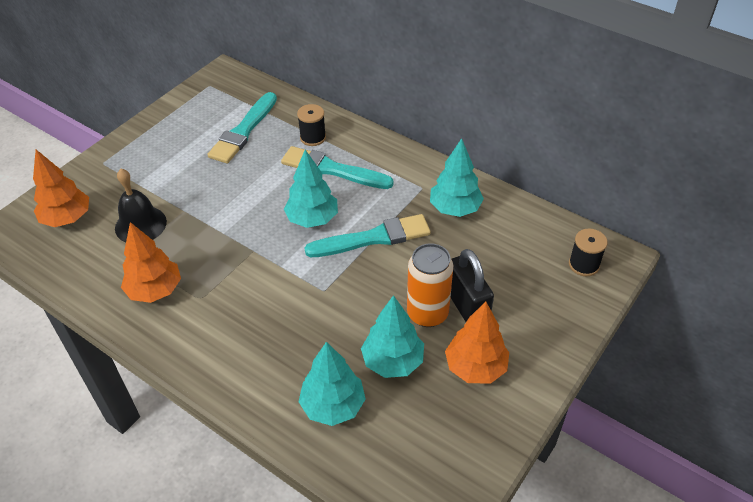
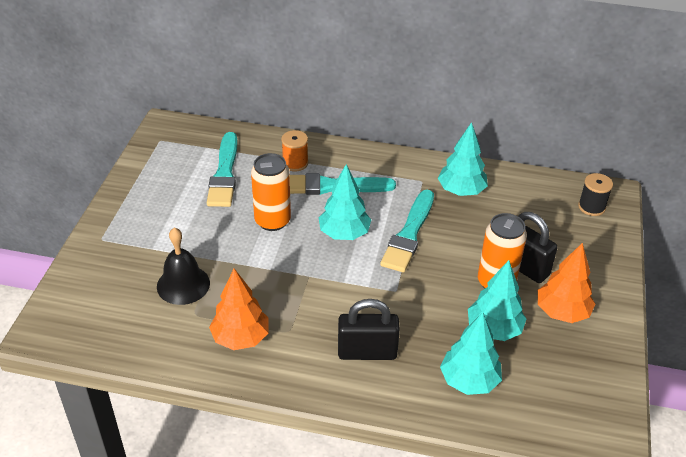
camera: 25 degrees left, 5 degrees down
(67, 218) = (102, 300): orange tree -> none
(256, 188) = (272, 221): none -> orange can
(256, 342) = (367, 352): none -> black padlock
(313, 137) = (295, 163): black spool -> orange spool
(373, 238) = (409, 234): turquoise brush -> turquoise brush turned 150 degrees clockwise

